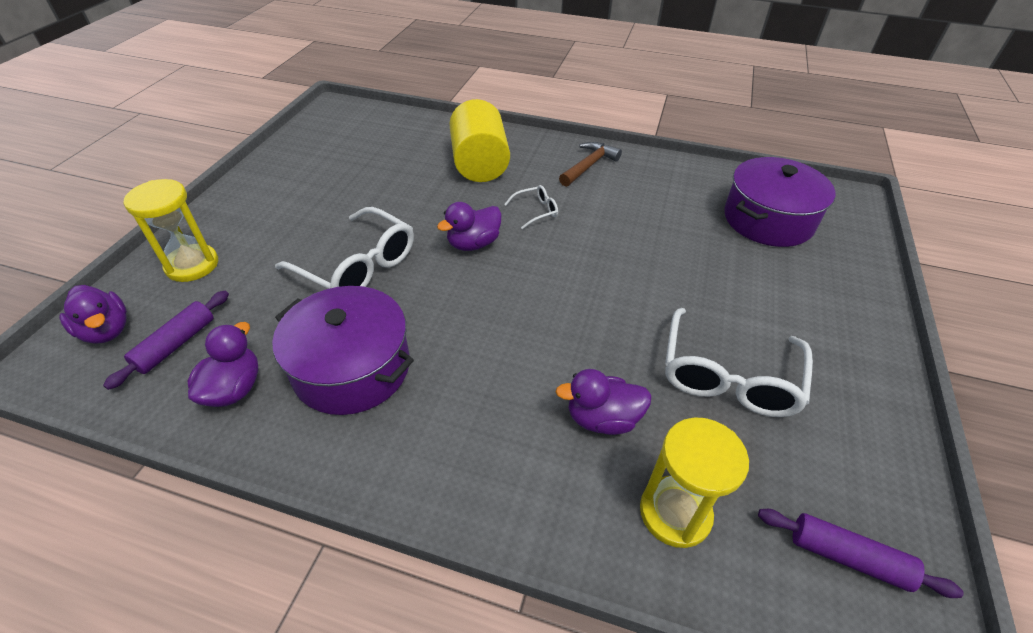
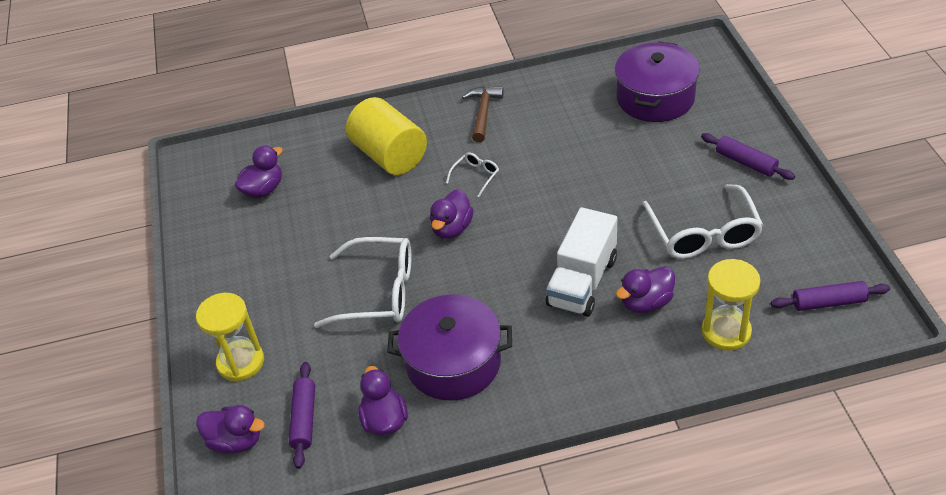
camera: 25 degrees left, 0 degrees up
(360, 146) = (263, 189): none -> purple duck
(551, 357) = (582, 282): none -> white truck
(833, 324) = (746, 162): none -> purple rolling pin

